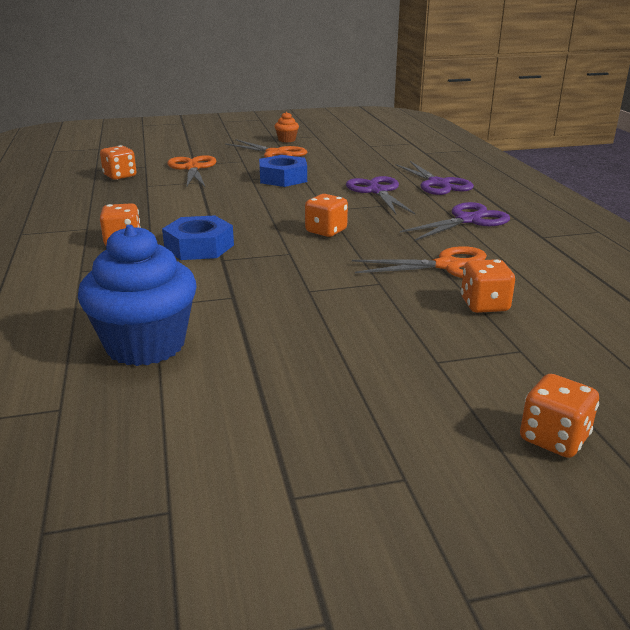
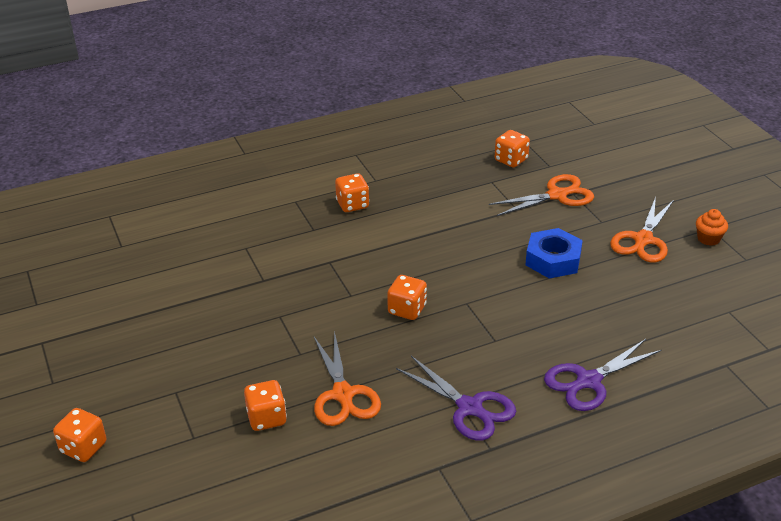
camera: 80 degrees right, 10 degrees up
(145, 345) = (190, 257): blue cupcake -> none
(199, 247) = (351, 244): blue nut -> none
(377, 191) = (538, 333): purple scissors -> none

